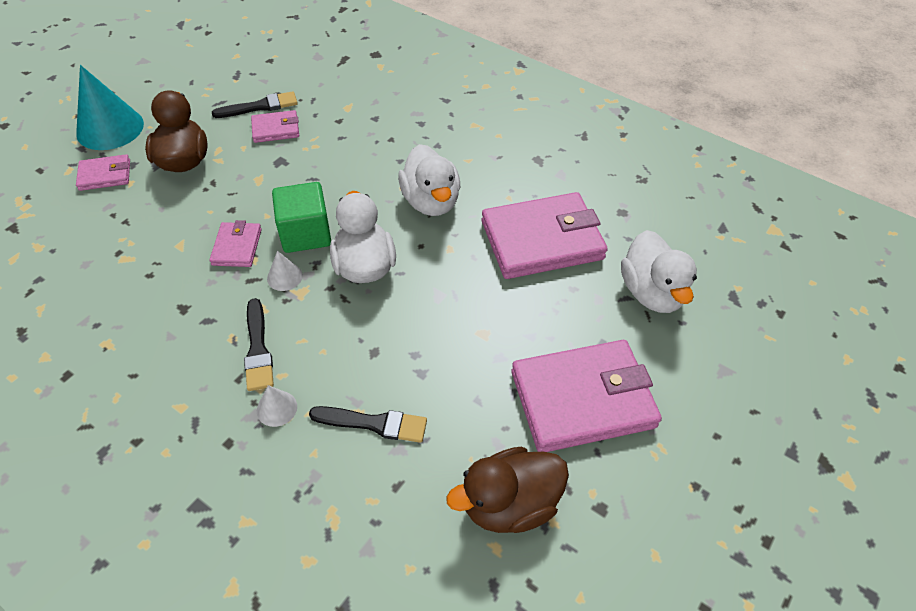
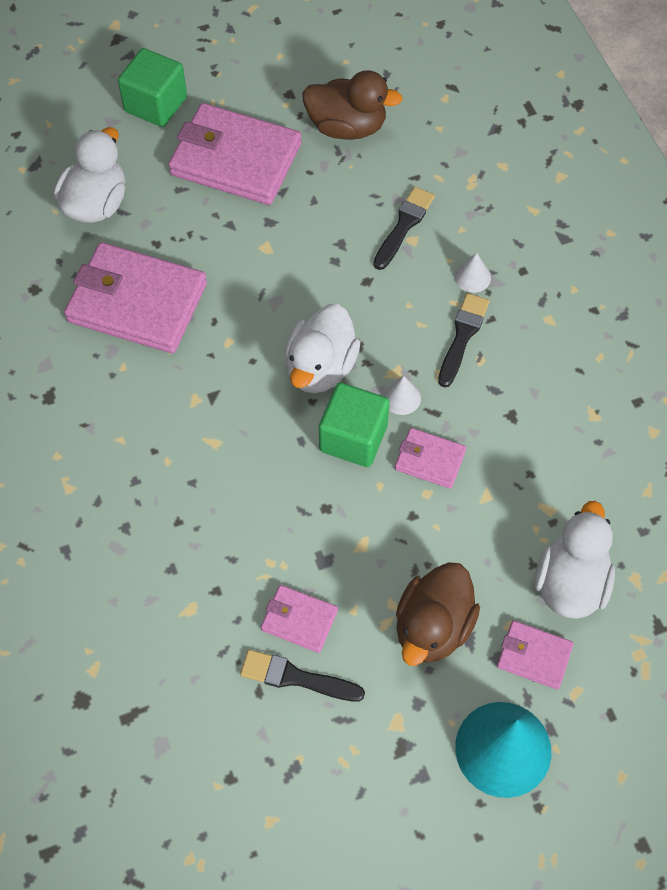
camera: 145 degrees left, 10 degrees up
(237, 247) = (430, 460): pink wallet -> pink wallet turned 75 degrees clockwise
(374, 423) = (404, 225): black brush -> black brush turned 75 degrees clockwise
(431, 201) = (203, 406): white duck -> white duck (570, 583)
(708, 412) = (156, 104): none -> green cube

